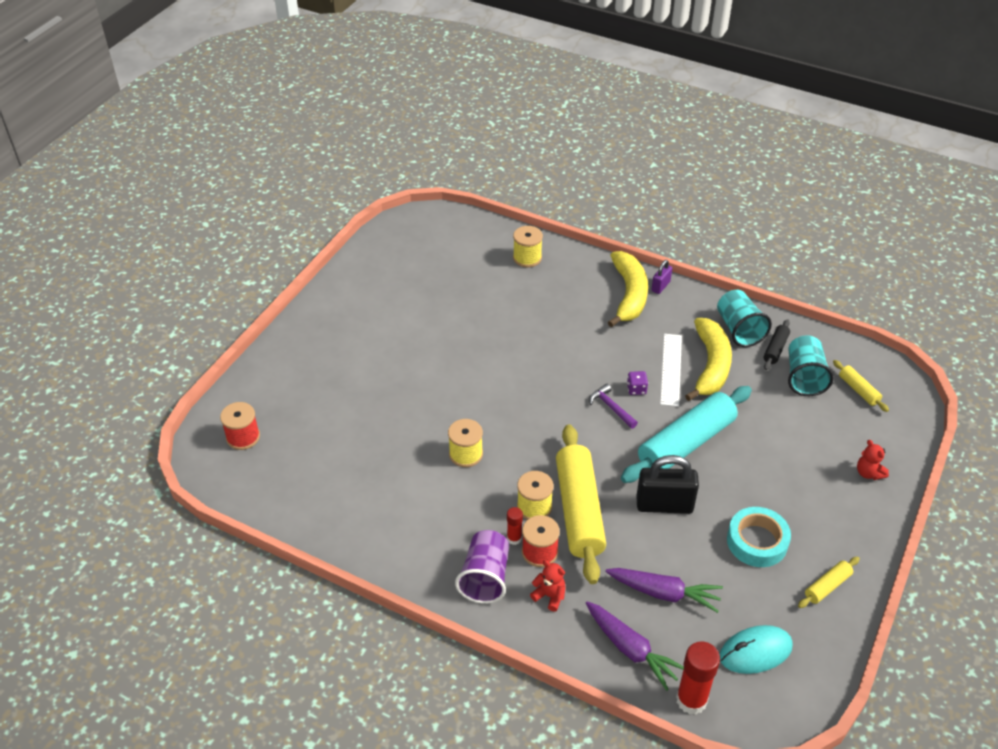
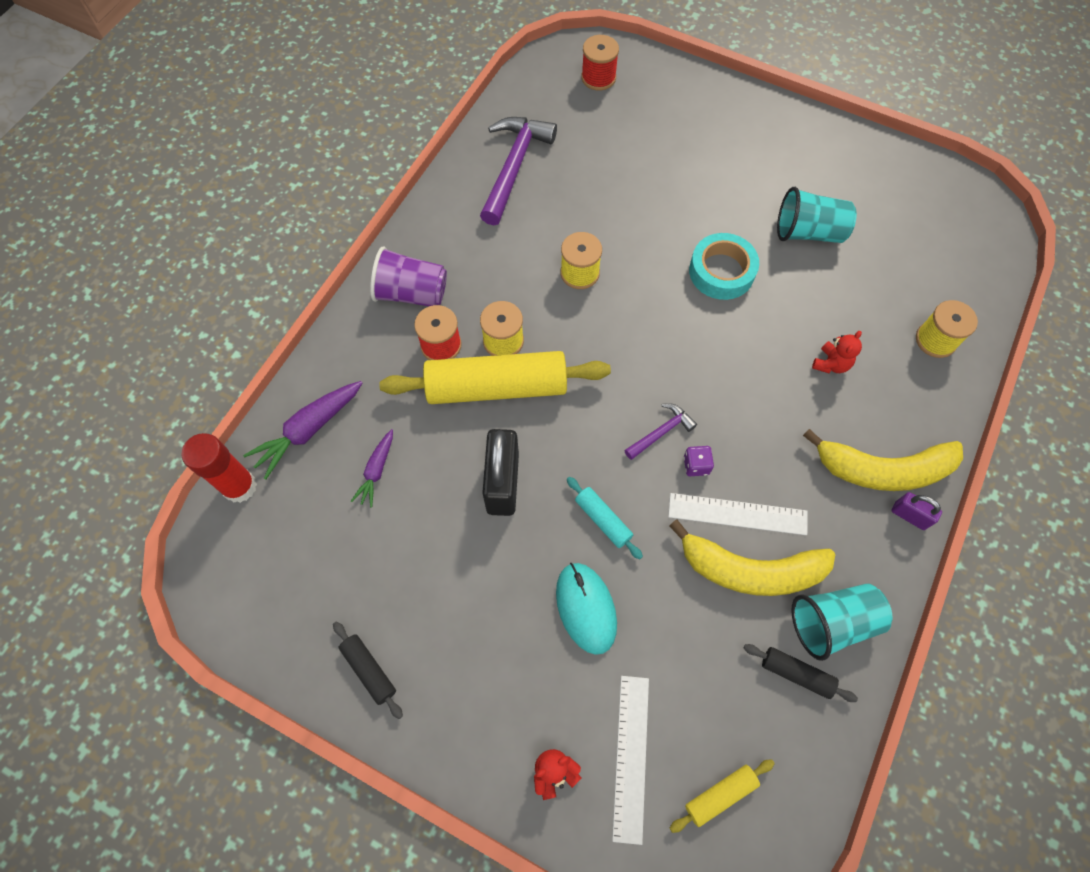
camera: 90 degrees right, 20 degrees up
(344, 501) = (514, 167): none -> purple hammer
(514, 538) = (460, 320): red glue stick -> none
(549, 596) = (383, 353): red teddy bear -> red teddy bear (831, 364)
(664, 593) = (376, 471): purple carrot -> purple carrot, size x0.61
(686, 443) = (603, 520): turquoise rolling pin -> turquoise rolling pin, size x0.45
(755, 652) = (288, 564): turquoise mouse -> turquoise mouse (586, 608)
(757, 541) = (442, 590): turquoise tape -> turquoise tape (721, 271)
(804, 377) = (740, 709): turquoise cup -> turquoise cup (808, 232)
(827, 586) = (369, 670): yellow rolling pin -> black rolling pin
(848, 433) = (631, 757): none -> white ruler

